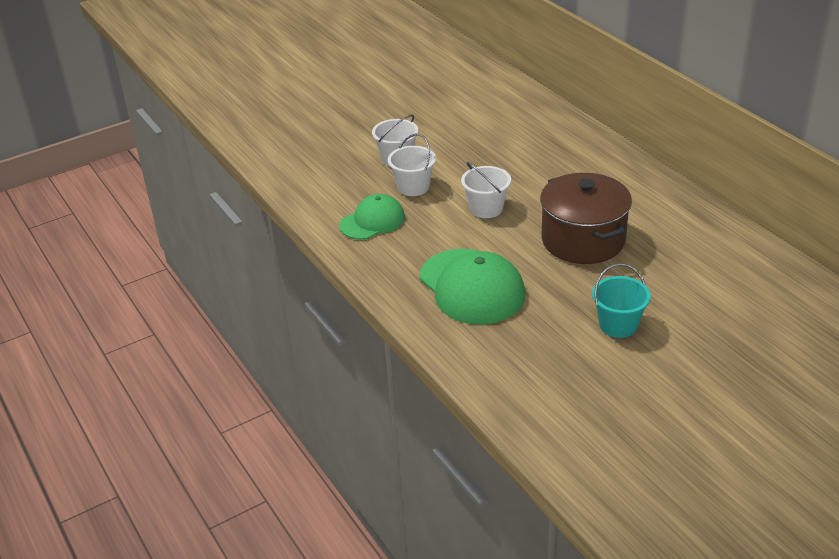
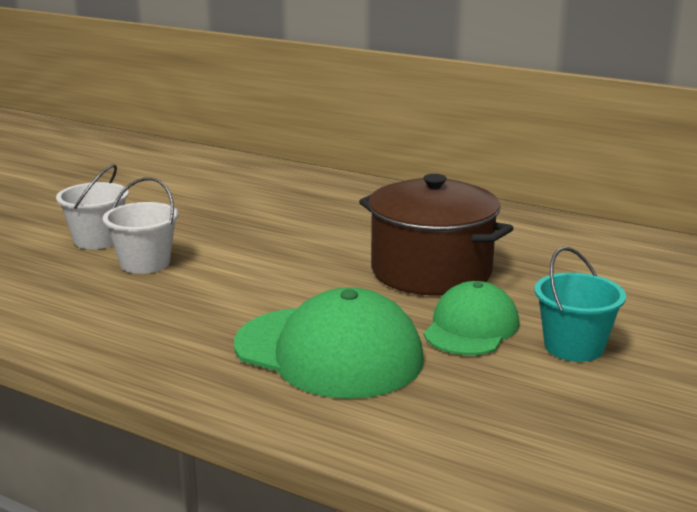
camera: 30 degrees left, 15 degrees down
(372, 221) = (109, 310): green cap -> green cap (471, 327)
(486, 208) = (271, 265): white bucket -> none

